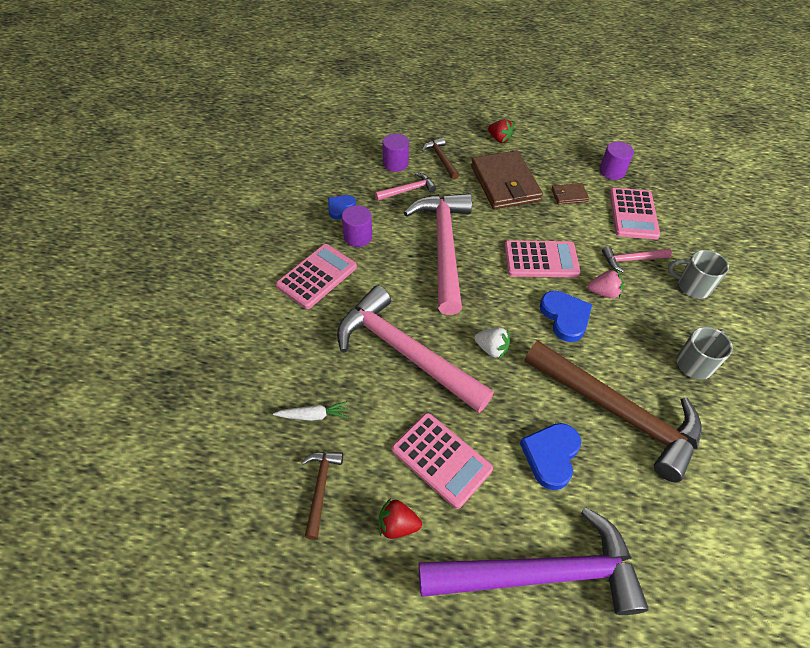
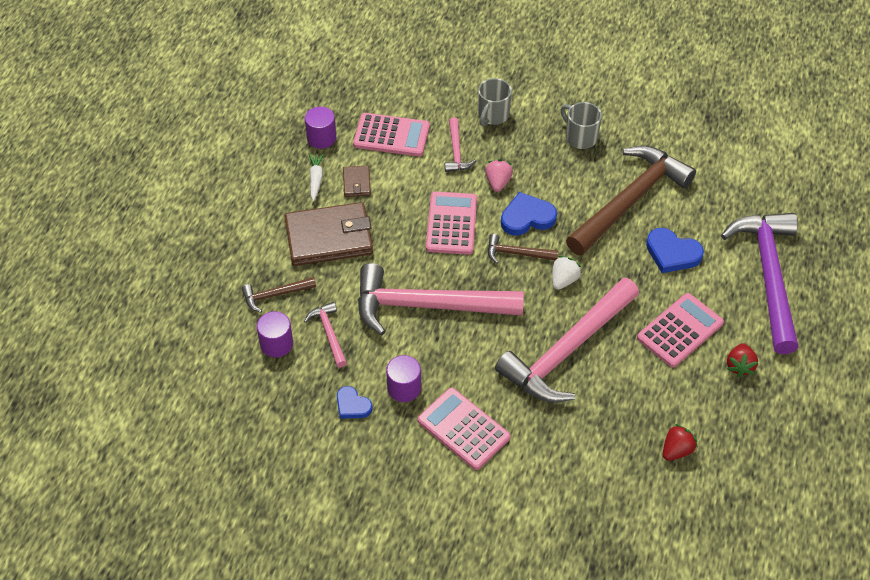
camera: 85 degrees left, 0 degrees up
(313, 415) = (640, 429): white carrot -> white carrot (316, 179)
(321, 488) = (711, 422): brown hammer -> brown hammer (516, 253)
(499, 139) = (246, 231): red strawberry -> red strawberry (676, 450)

